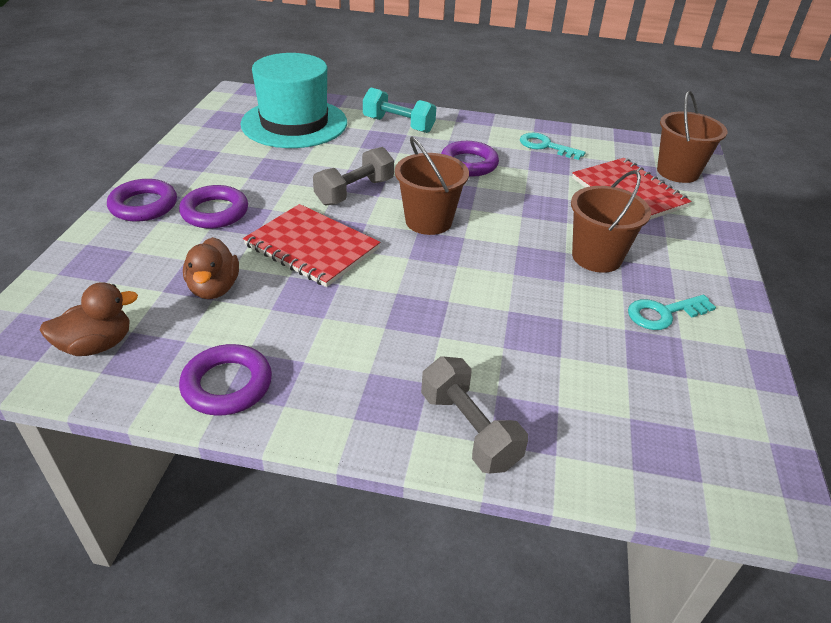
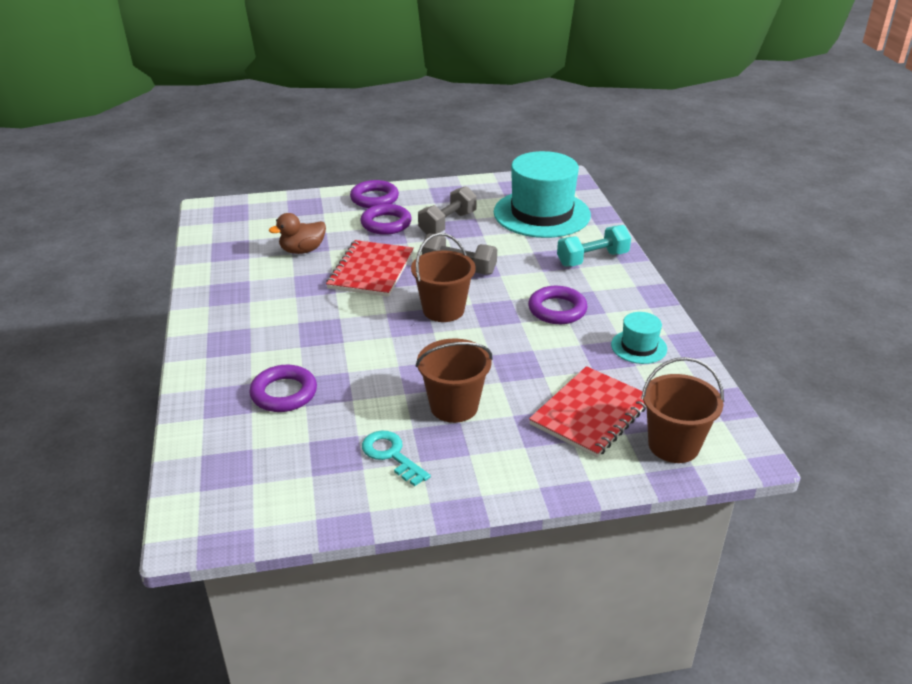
camera: 70 degrees right, 5 degrees down
(97, 345) = (232, 234): brown duck -> none
(227, 385) = (217, 282): purple ring -> purple ring (284, 393)
(398, 125) = (592, 259): turquoise dumbbell -> turquoise dumbbell turned 60 degrees clockwise
(469, 430) = (213, 377): grey dumbbell -> grey dumbbell (447, 224)
(545, 146) = (639, 347): turquoise key -> turquoise hat

